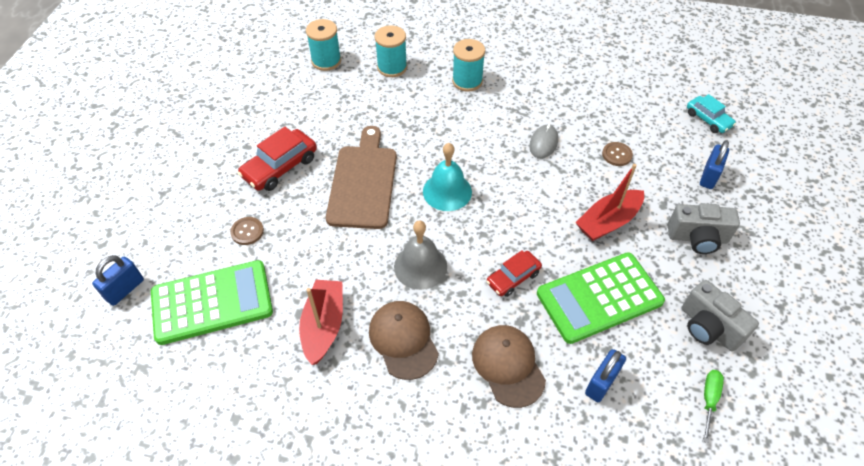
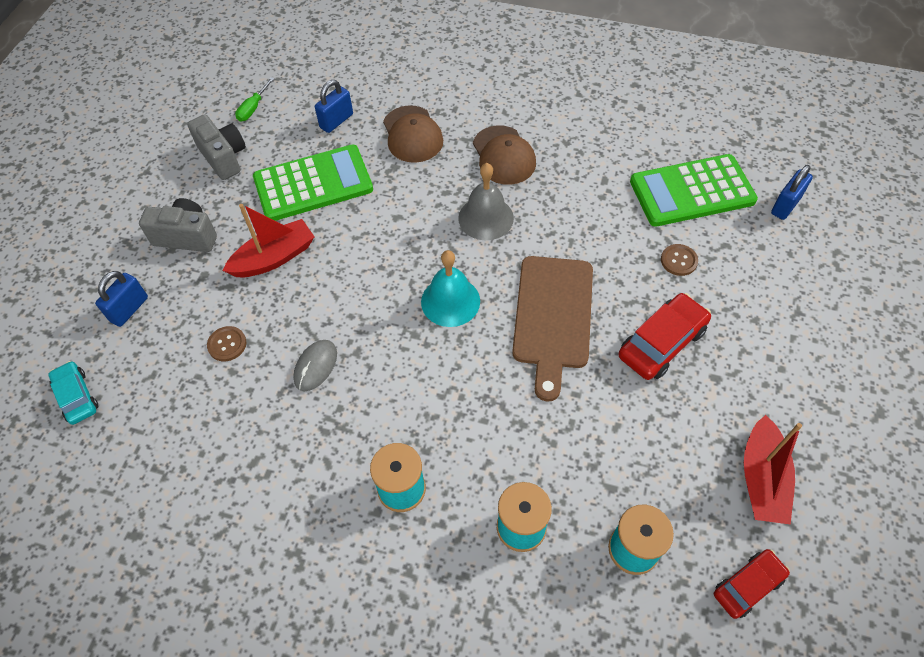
camera: 175 degrees left, 5 degrees up
(324, 325) = (578, 169): red boat -> red boat (762, 479)
(513, 277) = (392, 204): red car -> red car (748, 586)

